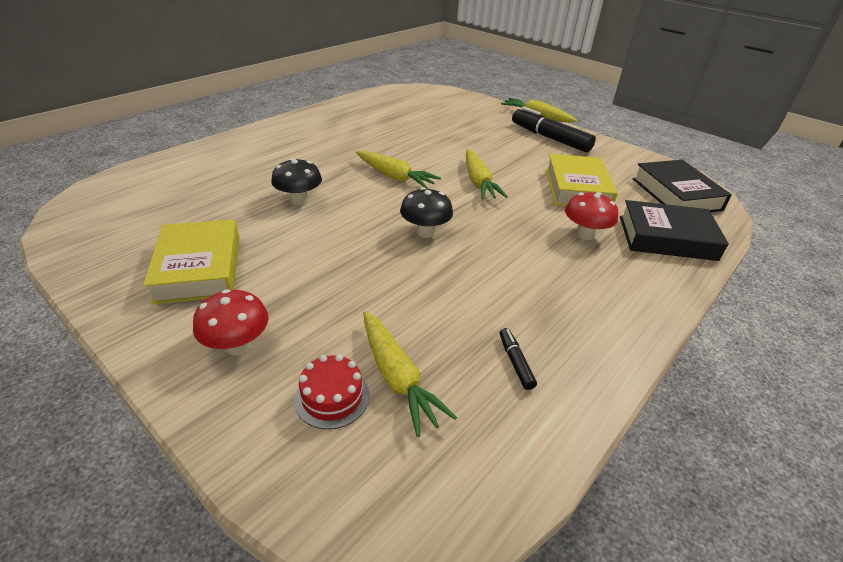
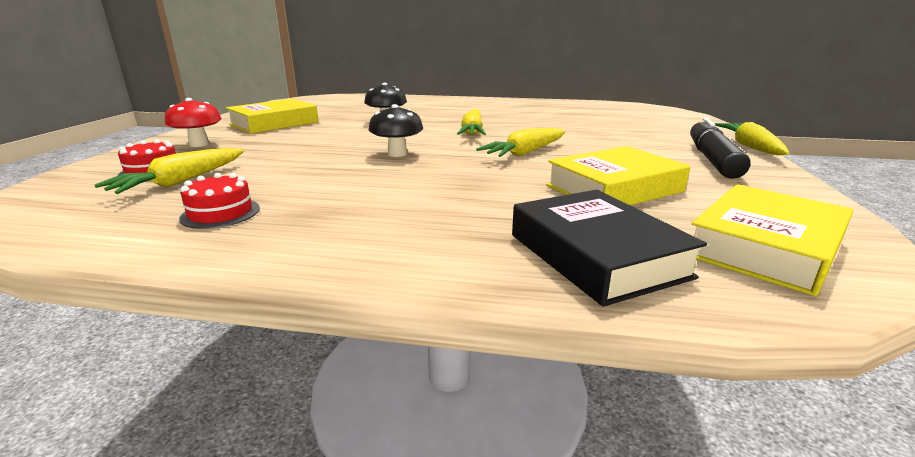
camera: 60 degrees right, 15 degrees down
(515, 362) = (220, 213): black marker -> red cake
(584, 234) = (505, 207): red mushroom -> none
(676, 194) = (765, 248): black book -> yellow book

